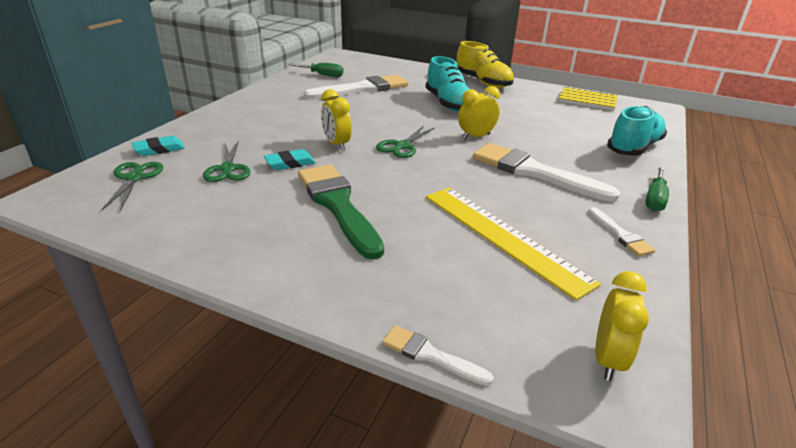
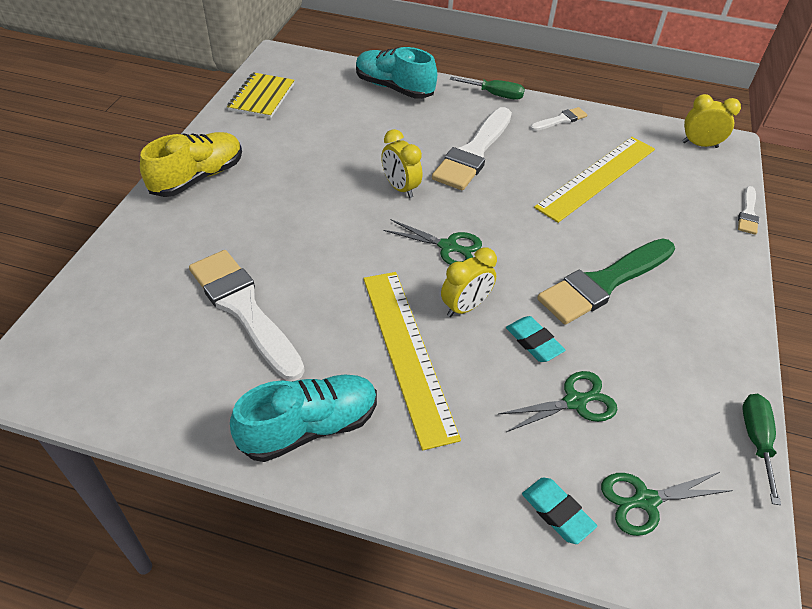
camera: 100 degrees left, 15 degrees up
(306, 123) = (407, 353): none -> yellow ruler
(322, 75) = (168, 377): green screwdriver -> green screwdriver (756, 440)
(448, 103) = (294, 211): turquoise shoe -> turquoise shoe (309, 427)

